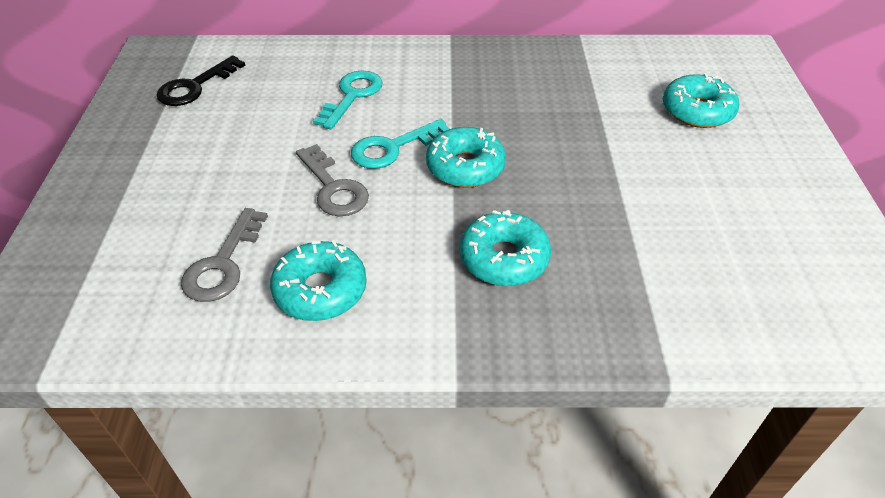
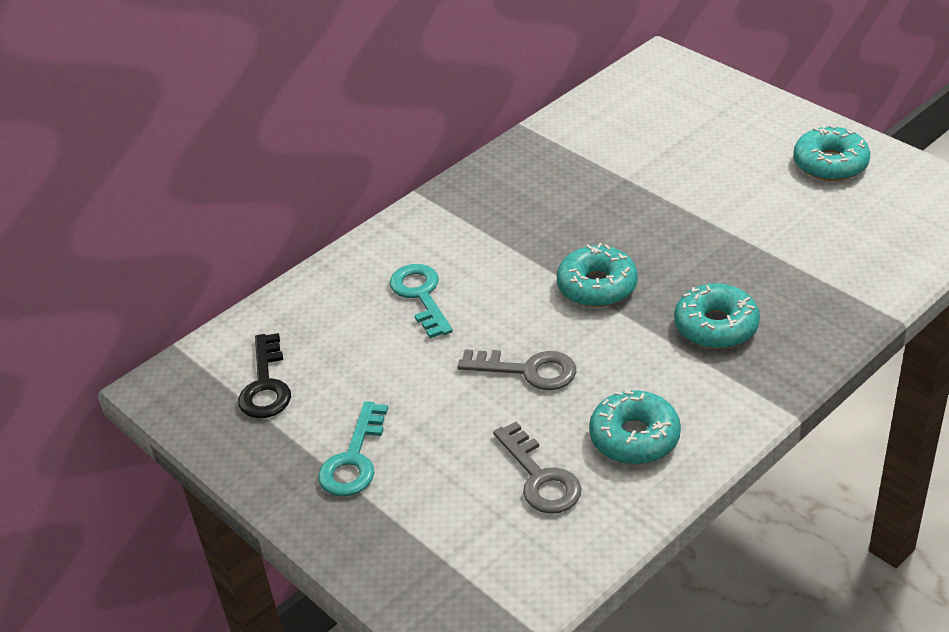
camera: 40 degrees left, 5 degrees down
(393, 148) = (522, 311): turquoise key -> turquoise key (354, 459)
(697, 111) = (690, 133): turquoise donut -> turquoise donut (830, 164)

